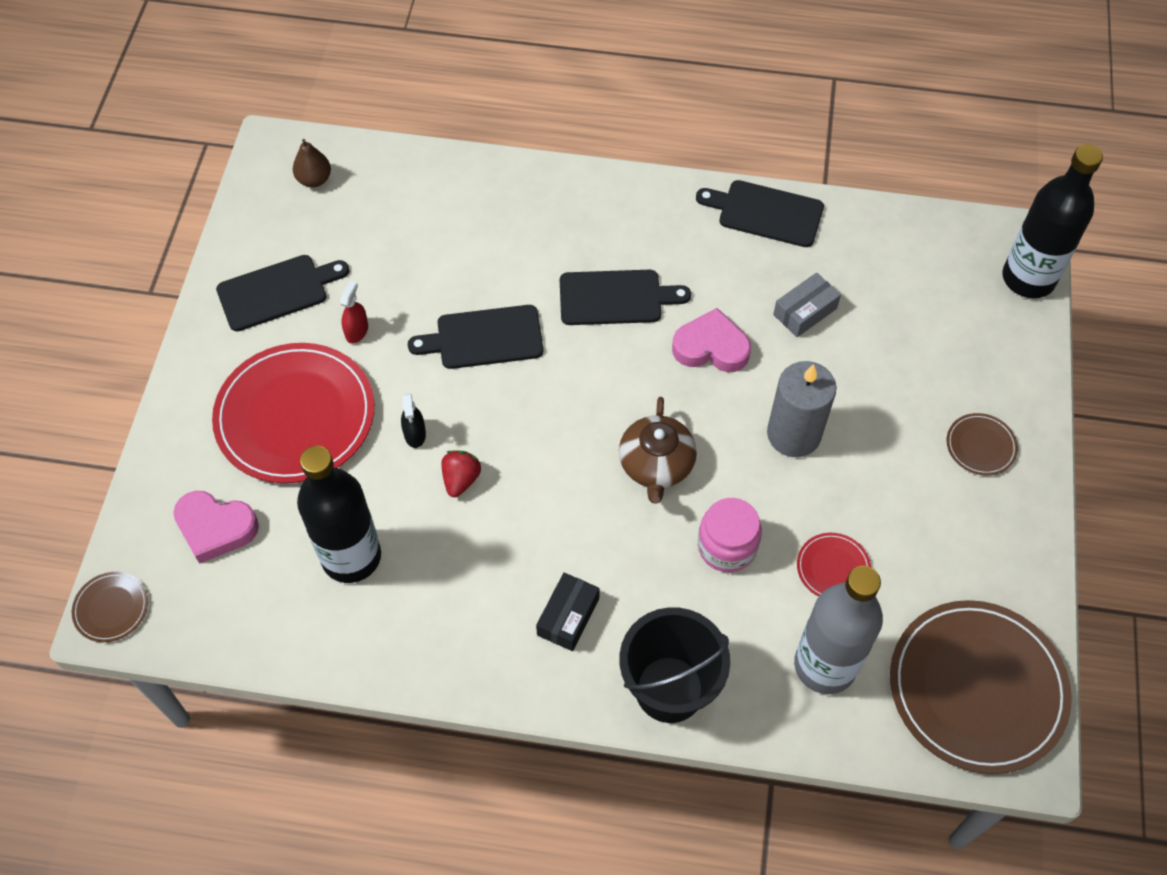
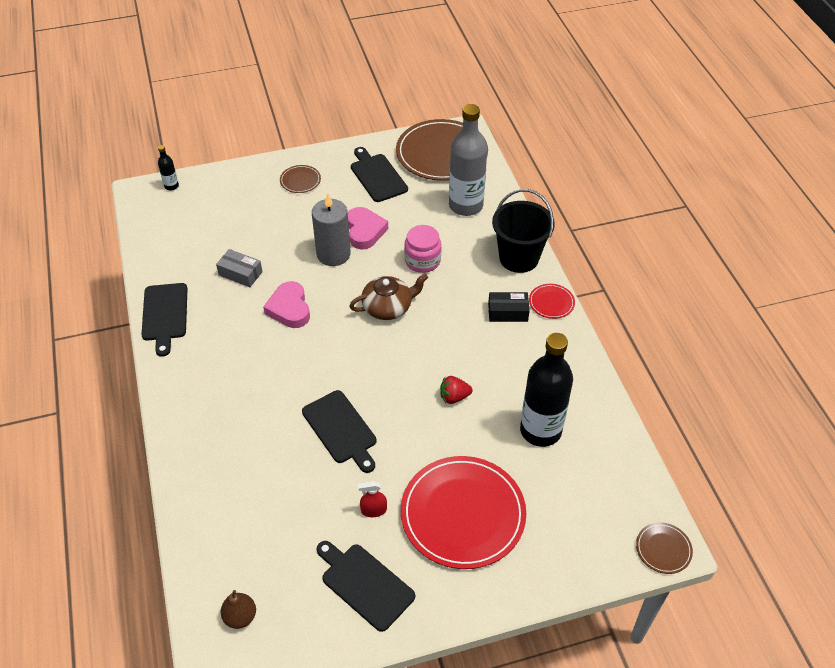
camera: 115 degrees left, 10 degrees down
(215, 528) = (571, 518): pink heart -> pink heart (365, 231)
(415, 434) = (436, 436): black spray bottle -> none
(615, 298) = (272, 369): black cutting board -> black cutting board (377, 176)
(833, 568) = (409, 217): red plate -> red plate (551, 302)
(1028, 278) = (171, 186): black bottle -> black bottle, size x0.43

